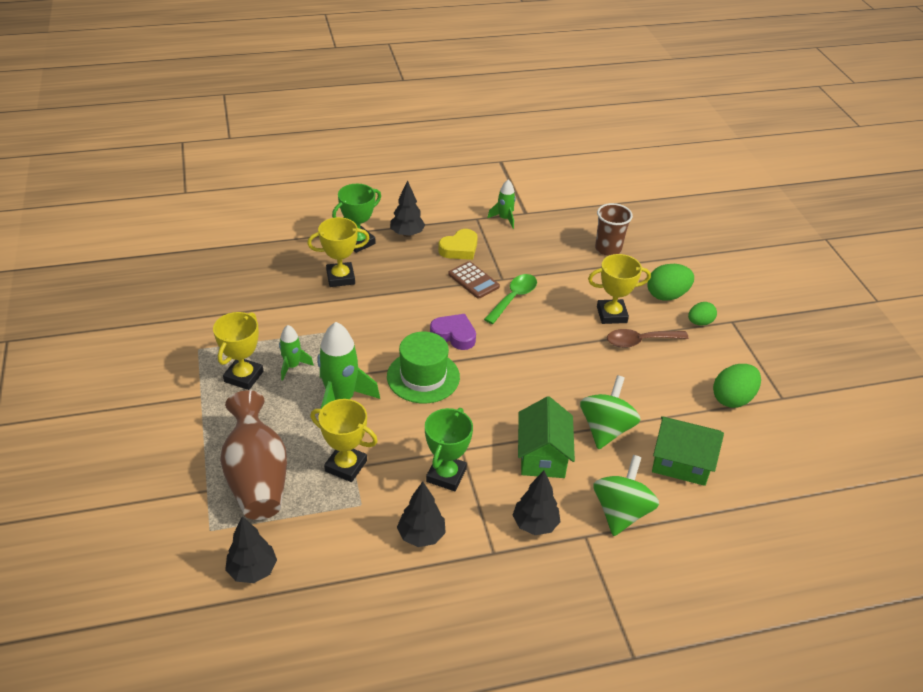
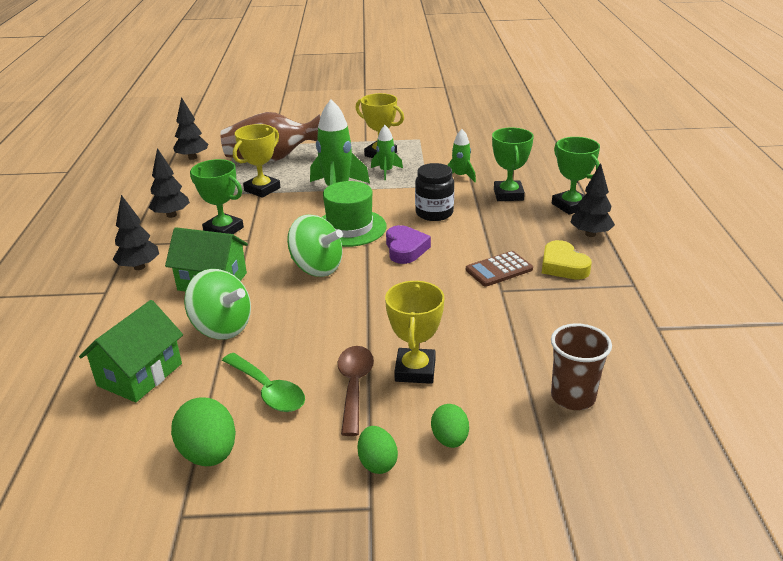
camera: 105 degrees right, 10 degrees down
(340, 278) = (508, 195): yellow trophy -> green trophy
(384, 322) = (434, 213): none -> black jar
(454, 335) = (405, 249): purple heart -> purple heart turned 45 degrees counterclockwise
(504, 218) = (638, 307): green rocket -> green rocket (460, 176)
(513, 298) = (462, 294): green spoon -> green spoon (268, 390)
(621, 512) = (112, 318): green spinning top -> green spinning top (317, 268)
(666, 295) = (450, 439): green egg -> green egg, size x0.63

